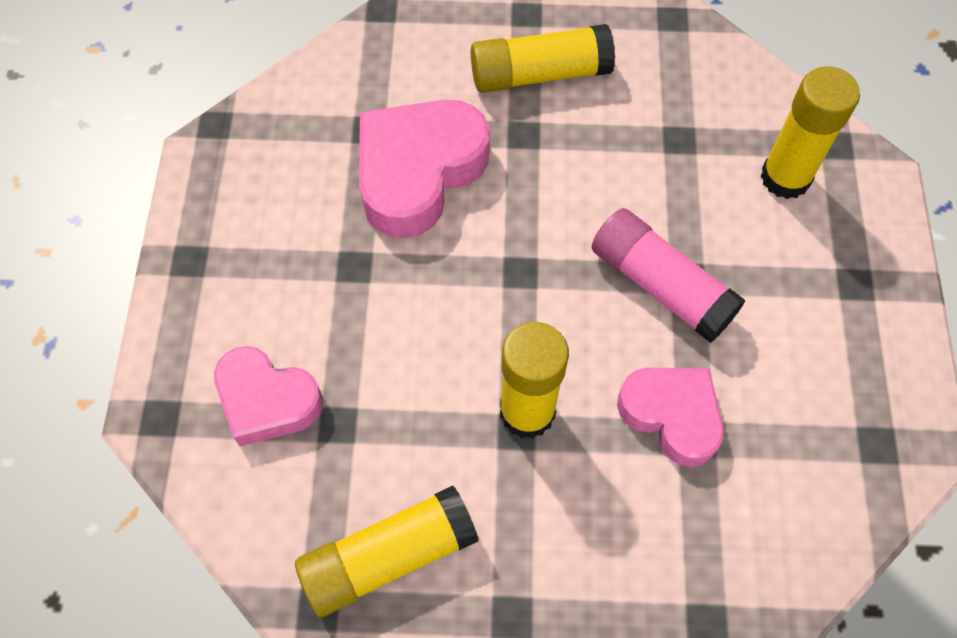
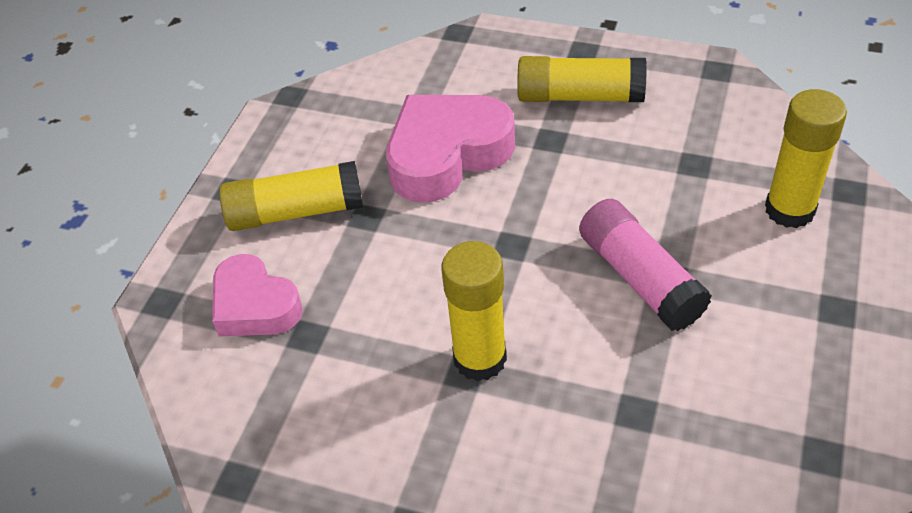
camera: 20 degrees right, 15 degrees down
(389, 556) = (313, 451): yellow glue stick -> yellow glue stick (296, 212)
(671, 415) = (617, 388): pink heart -> none

